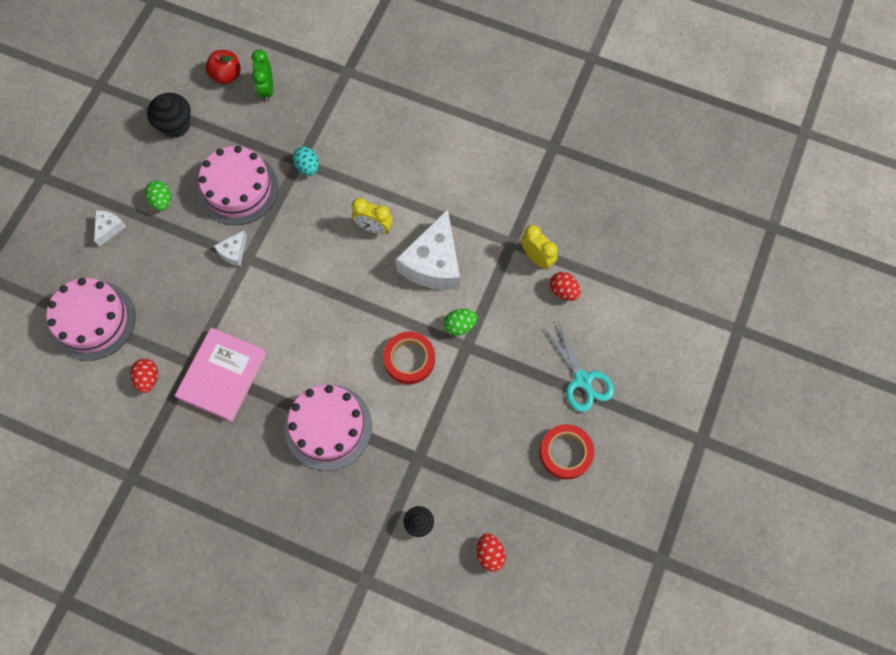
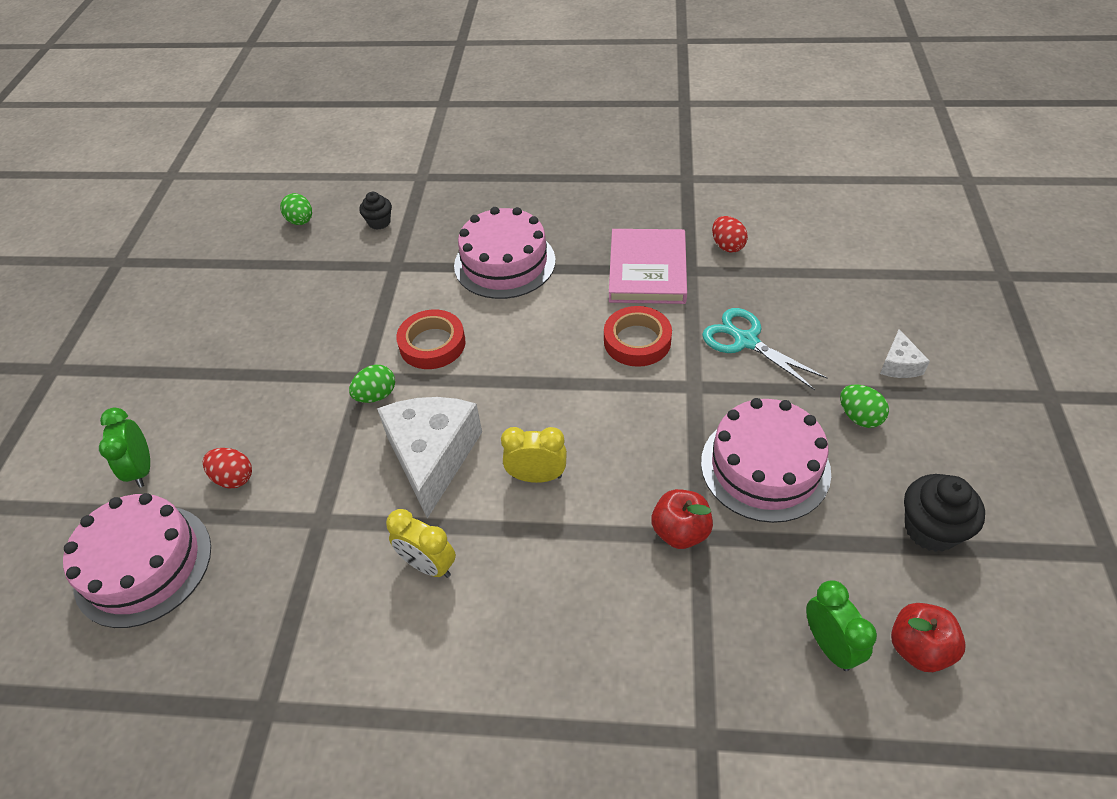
camera: 165 degrees right, 20 degrees down
(93, 320) = (832, 274): pink cake -> pink cake (143, 564)
(233, 252) = (716, 387): white cheese -> none
(307, 167) = (680, 531): turquoise egg -> red apple
(490, 554) = (301, 221): red egg -> green egg
(537, 258) = (278, 510): yellow clock -> yellow clock (428, 565)
(565, 453) = (224, 313): red tape -> red tape (637, 341)
(583, 380) = (203, 384): turquoise scissors -> turquoise scissors (745, 341)
(625, 319) = (142, 469): none -> green clock

